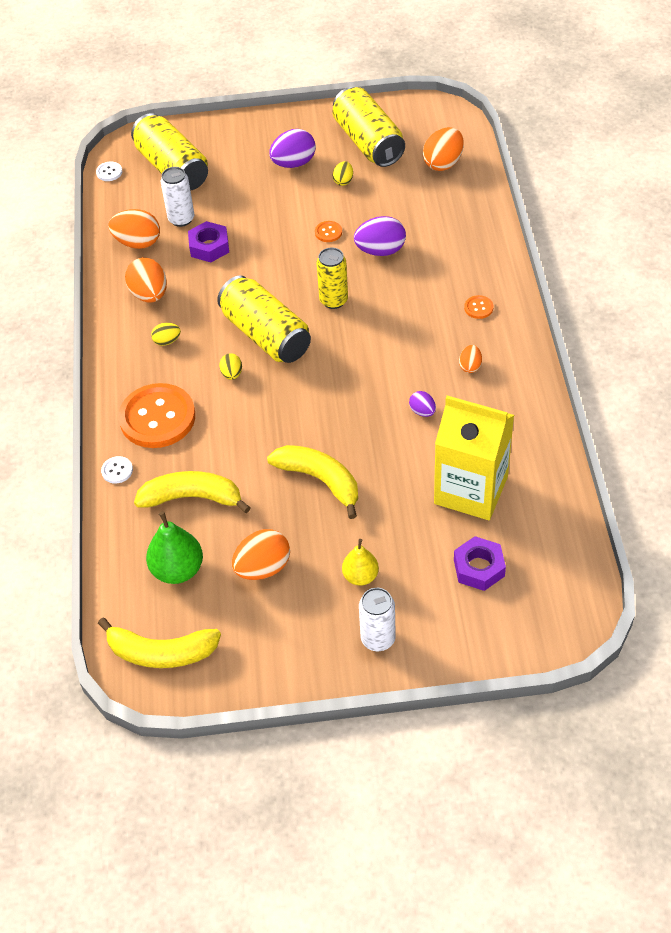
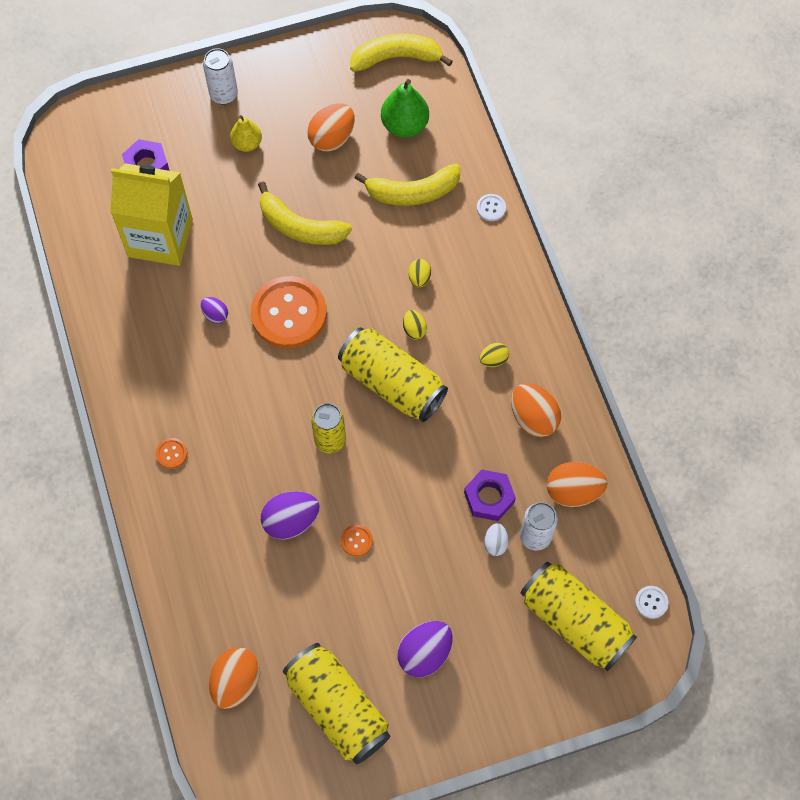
camera: 165 degrees right, 15 degrees up
(157, 418) = (472, 269): orange button -> orange button (289, 314)
(215, 218) = (495, 543): none -> white egg
(343, 181) = (356, 630): yellow egg -> yellow egg (419, 278)
(470, 366) = (173, 375): orange egg -> none

